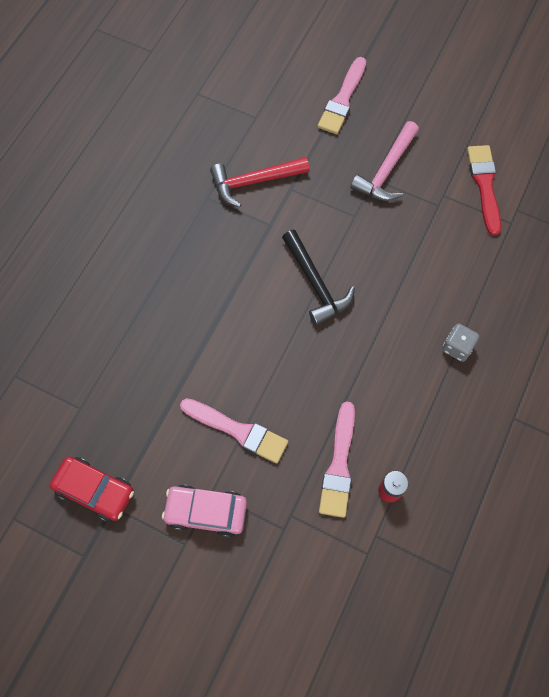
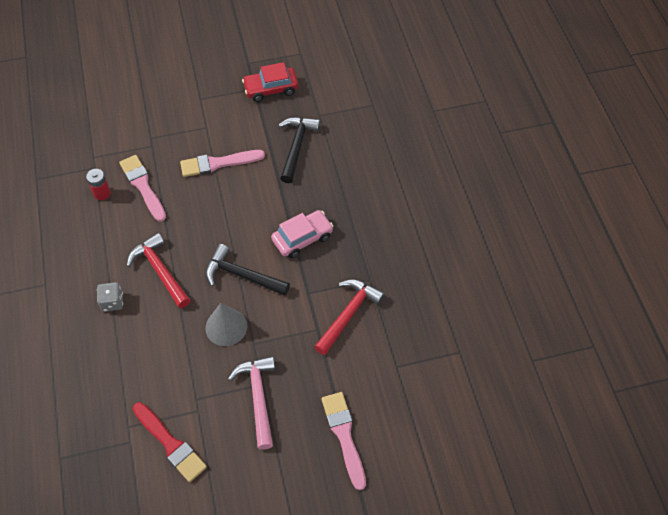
camera: 140 degrees right, 10 degrees down
(140, 386) = (296, 147): none -> black hammer
(206, 512) = (201, 118): pink car -> pink car (302, 238)
(368, 247) = (226, 327): none -> grey cone
(389, 347) = (160, 271): none -> red hammer

